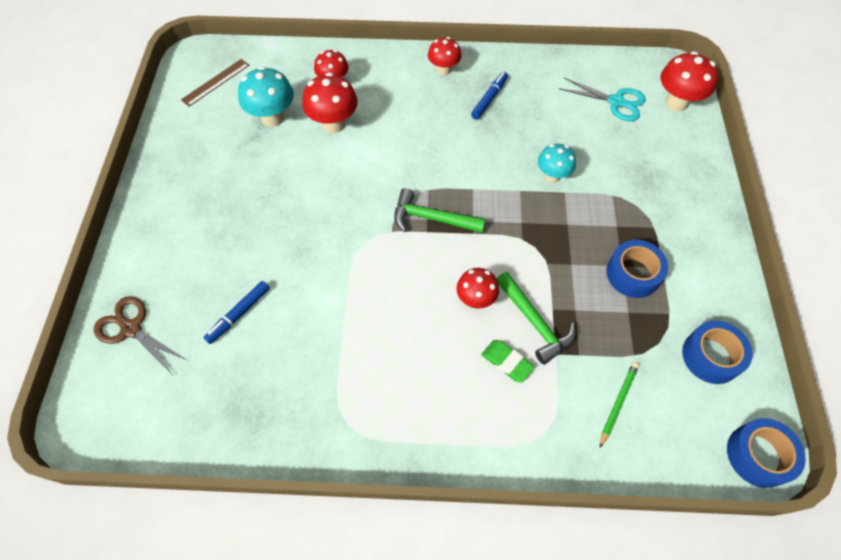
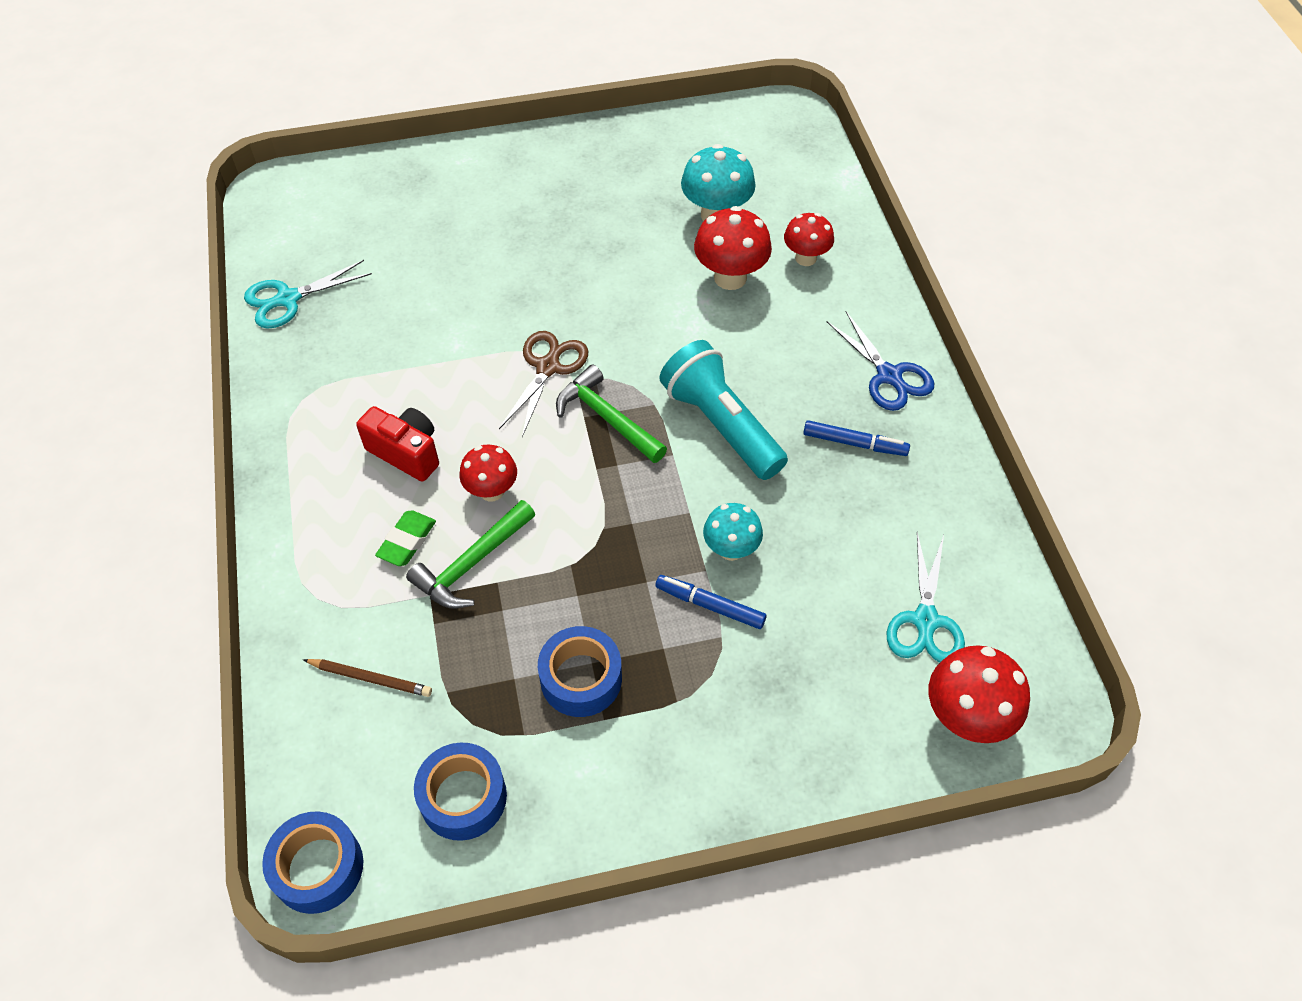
camera: 75 degrees right, 5 degrees down
(131, 329) = (383, 189): brown scissors -> brown scissors (548, 367)
(215, 82) = (753, 145): brown ruler -> none
(228, 424) = (288, 299): none -> turquoise scissors
(239, 314) = (419, 268): blue marker -> blue marker (710, 605)
(425, 351) = (406, 452): none -> red camera
(432, 218) = (606, 418): green hammer -> green hammer turned 45 degrees counterclockwise
(443, 70) = (889, 375): red mushroom -> blue scissors
(456, 158) = (721, 425): none -> turquoise flashlight
(618, 403) = (370, 678): green pencil -> brown pencil

